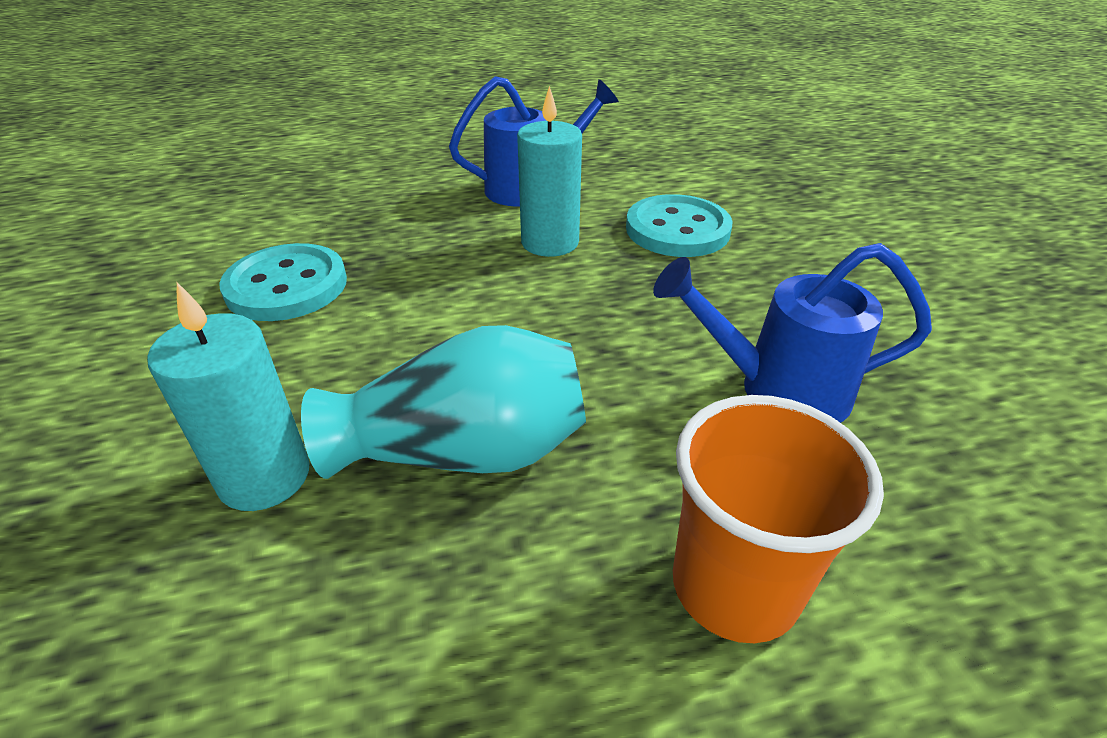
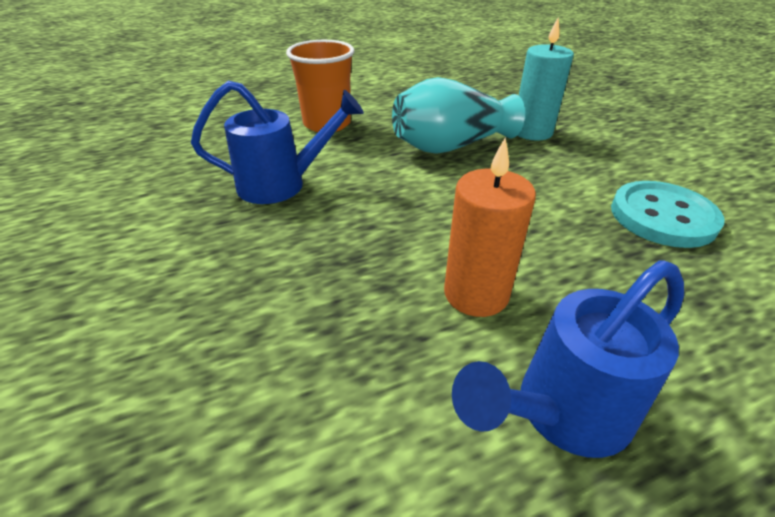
camera: 170 degrees right, 0 degrees up
(550, 242) = (476, 294): turquoise candle -> orange candle
(677, 230) = (331, 336): turquoise button -> none

